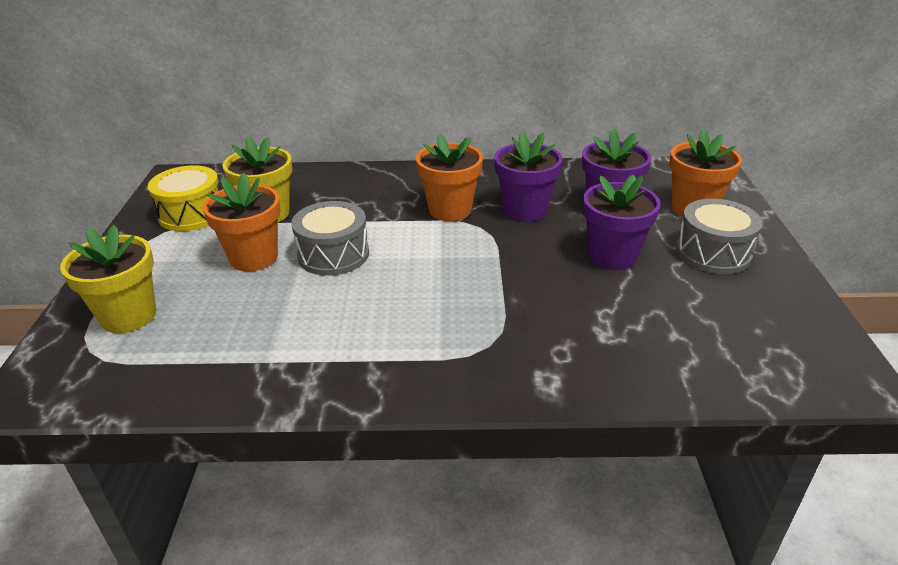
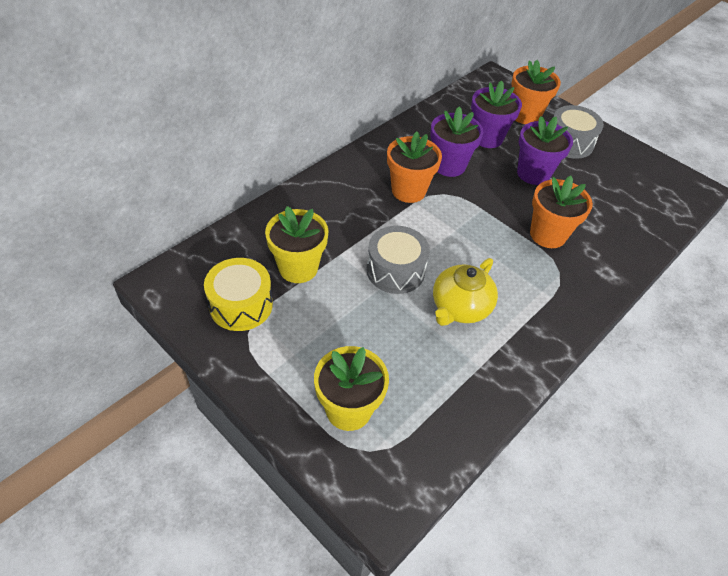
camera: 50 degrees left, 15 degrees up
(254, 257) = (351, 308): orange flower pot -> orange flower pot (547, 235)
(336, 310) = (460, 307): none -> yellow teapot

